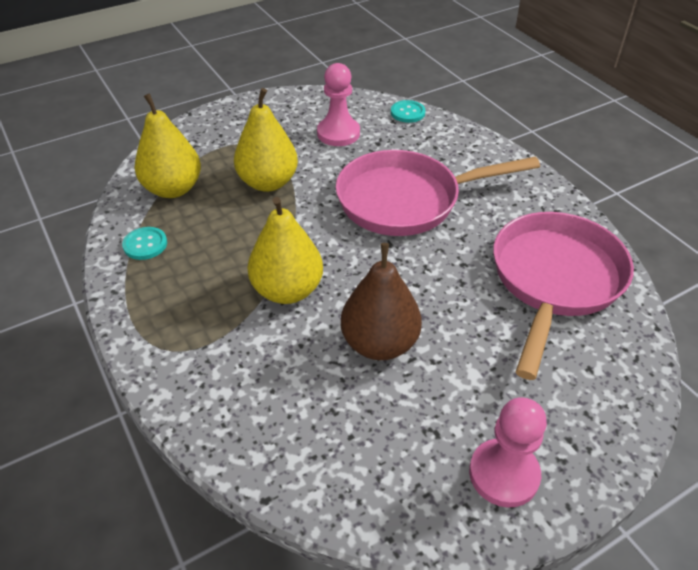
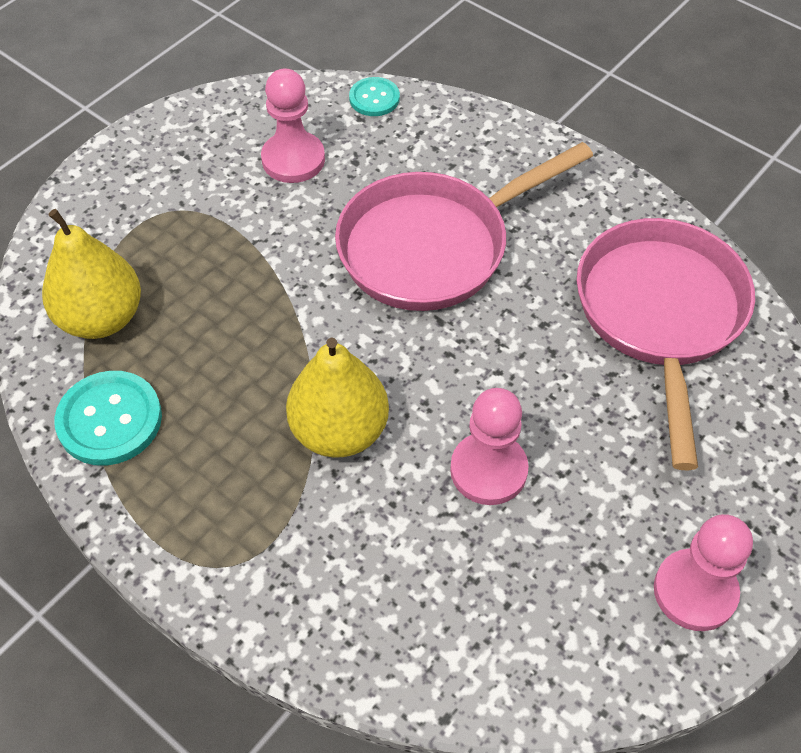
camera: 20 degrees left, 10 degrees up
(145, 244) = (109, 420): turquoise button -> turquoise button, size x1.66
(268, 182) = (233, 270): yellow pear -> none
(379, 343) = (488, 470): brown pear -> pink pawn

